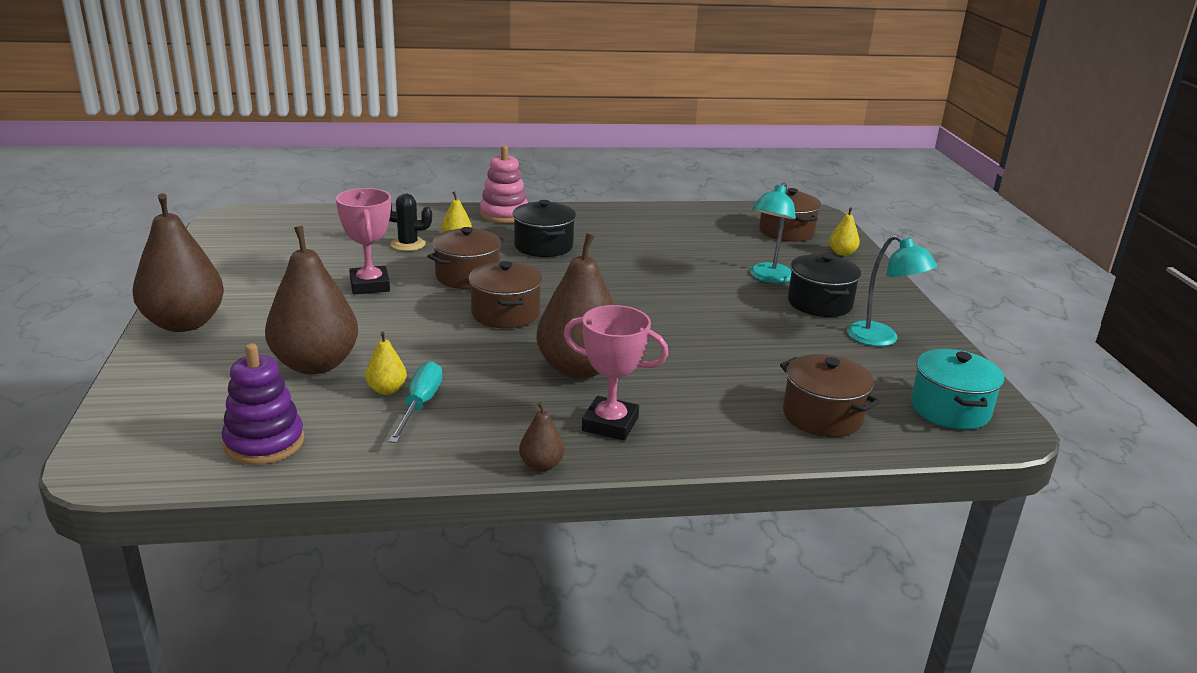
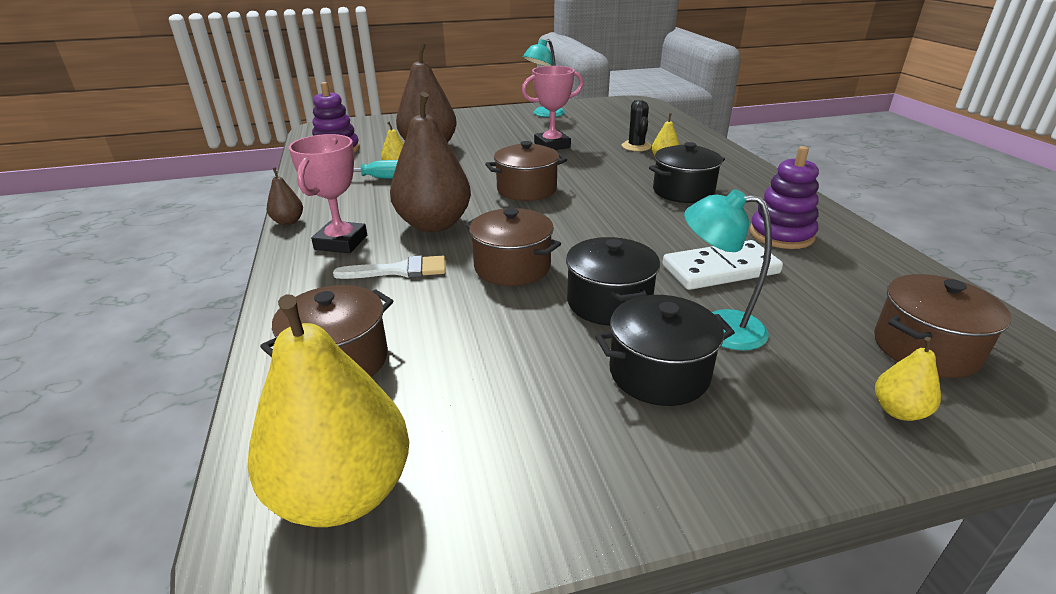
camera: 85 degrees right, 5 degrees up
(184, 323) = (474, 115): brown pear -> none
(467, 276) = (590, 170): brown pot -> brown pot (512, 267)
(504, 214) = (743, 170): pink stacking toy -> none
(640, 231) = (781, 234): none -> purple stacking toy
(678, 389) = (399, 270): none -> white brush
(691, 261) = (720, 269): none -> white domino
(737, 306) = (609, 302): none -> black pot
(881, 339) = (562, 433): turquoise lamp -> turquoise lamp (544, 114)
(950, 409) = (343, 493): turquoise pot -> yellow pear

